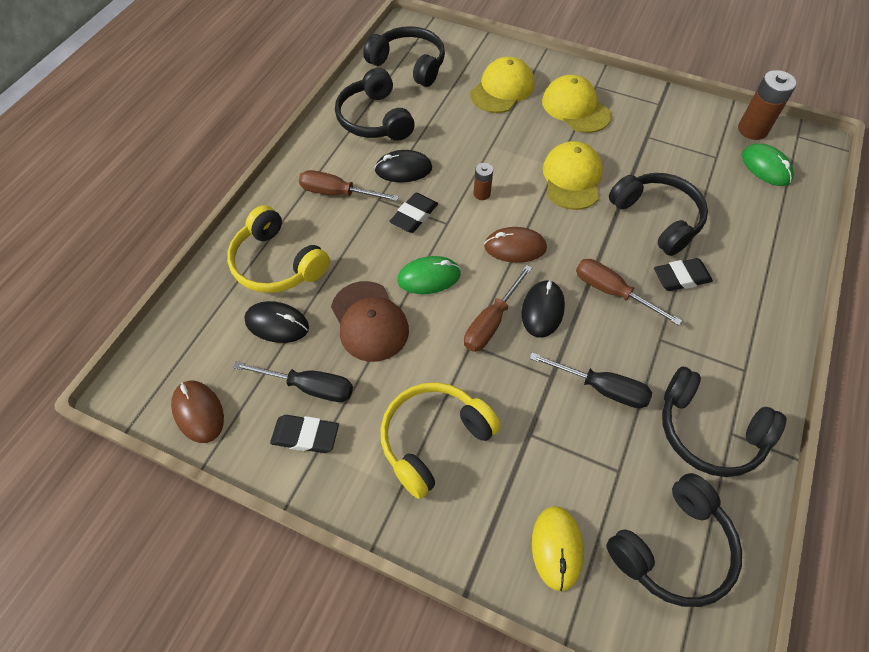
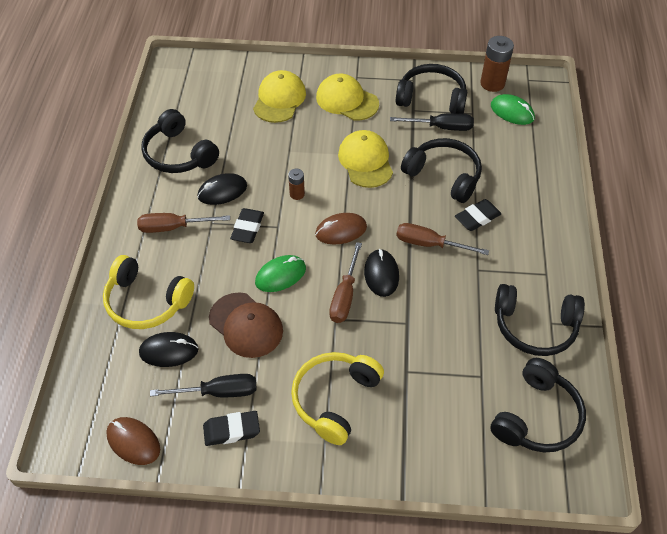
camera: 20 degrees left, 5 degrees down
(409, 64) = (189, 97): black headphones -> black headphones (431, 98)
(556, 548) = (456, 445): yellow mouse -> none
(601, 388) = (447, 320): black screwdriver -> black screwdriver (441, 127)

